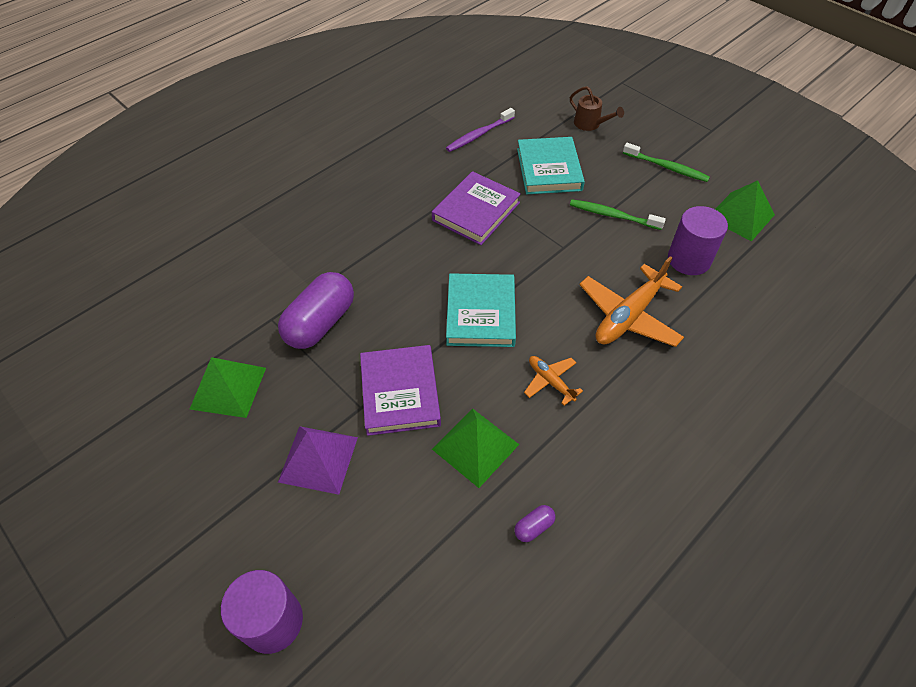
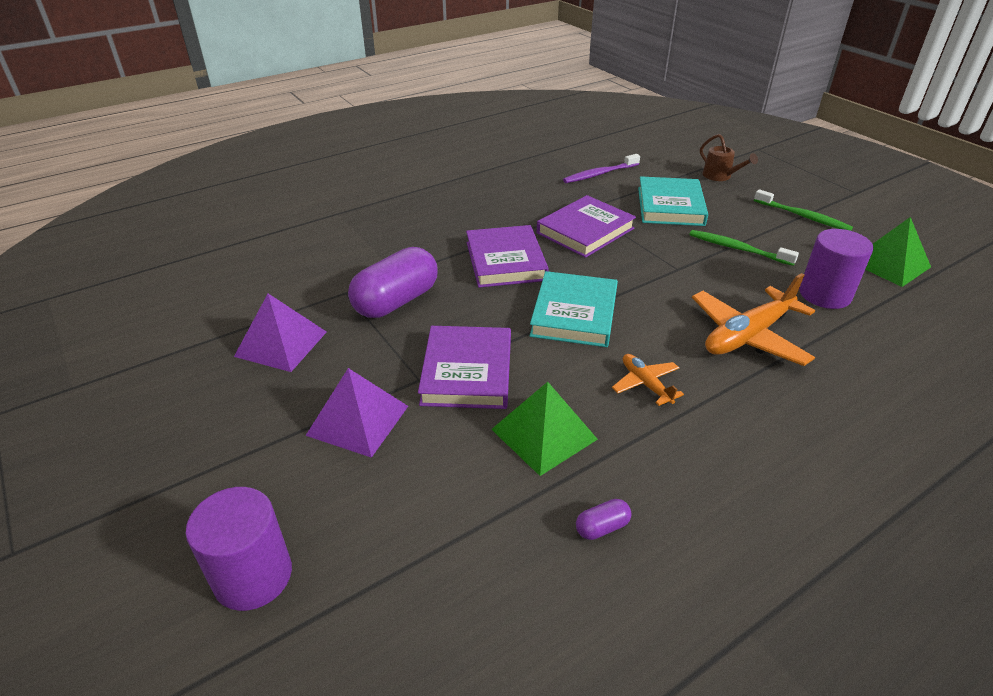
camera: 10 degrees right, 15 degrees down
(228, 388) = (281, 343): green pyramid -> purple pyramid
(410, 259) = (505, 261): none -> purple book

